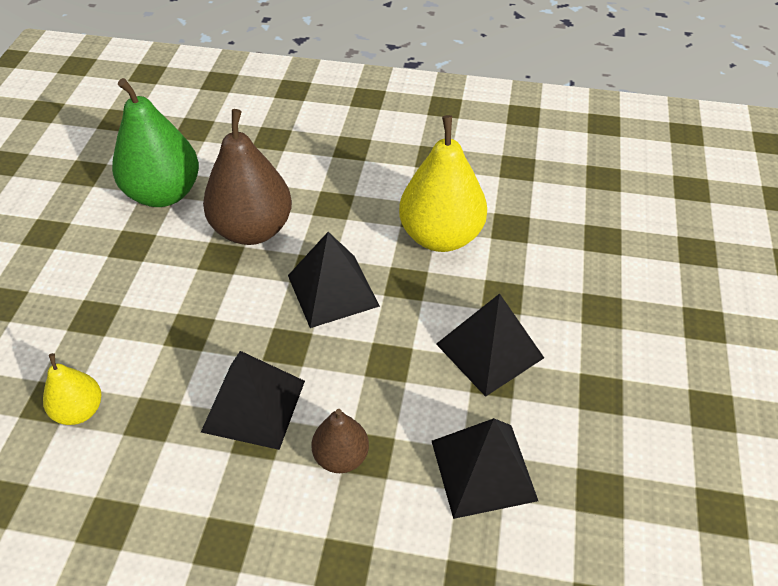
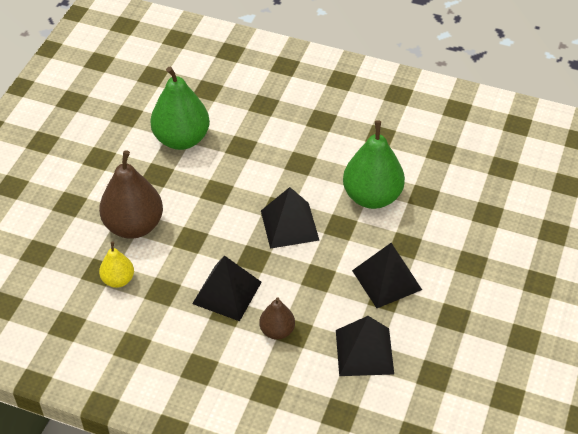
camera: 10 degrees right, 0 degrees up
(252, 230) = (241, 174): brown pear -> brown pear (134, 226)
(441, 236) = (372, 197): yellow pear -> green pear

